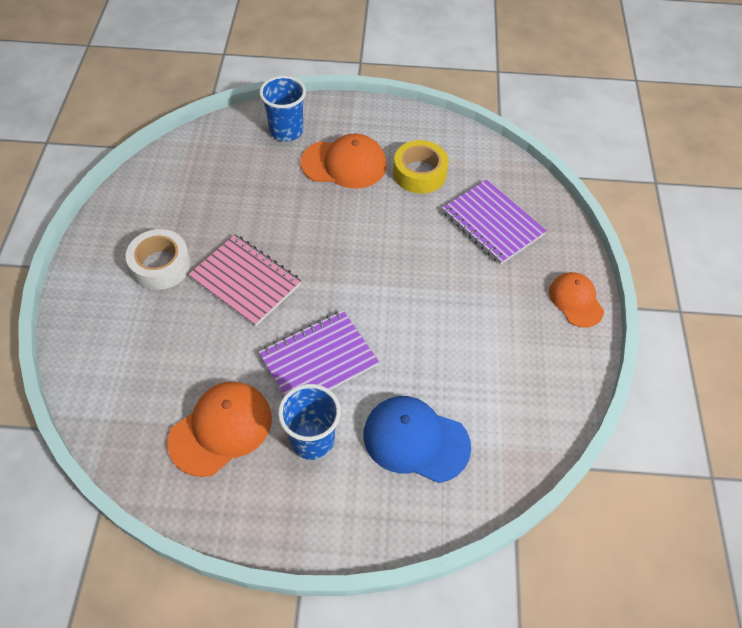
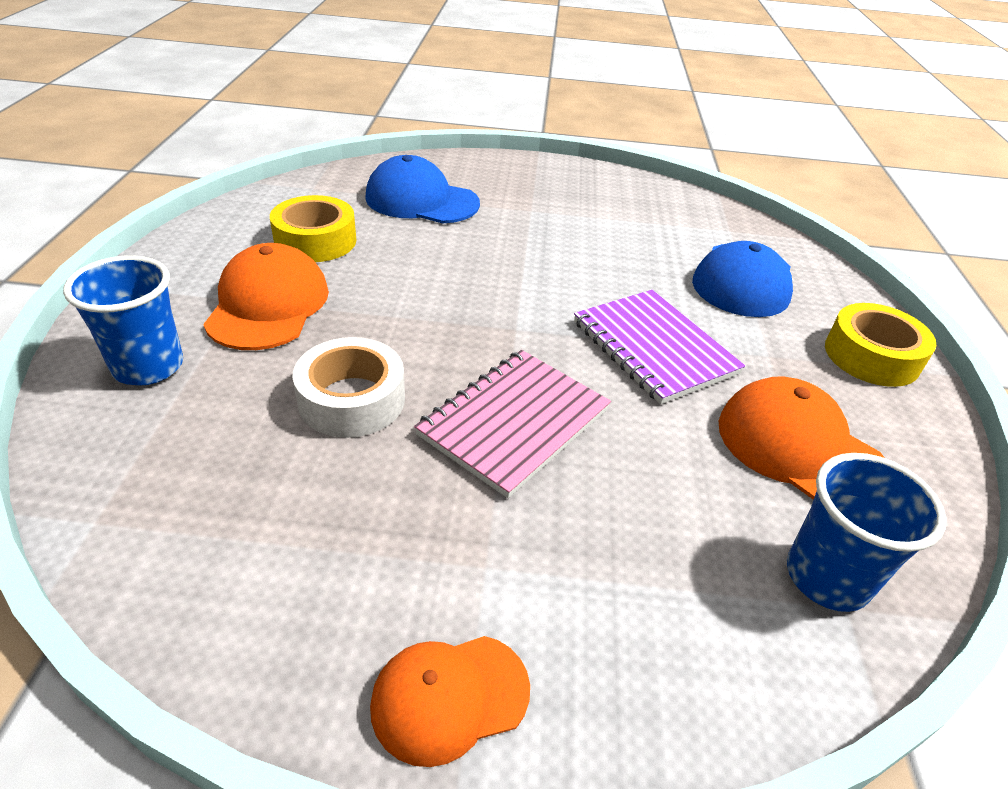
camera: 90 degrees left, 15 degrees down
(161, 265) = (473, 551): white tape -> white tape (352, 399)
(312, 440) = (777, 358): blue cup -> blue cup (827, 577)
(319, 512) = (871, 356): none -> yellow tape
(492, 223) = (421, 200): purple notebook -> blue cap
(576, 301) = (538, 170): orange cap -> orange cap (449, 697)

